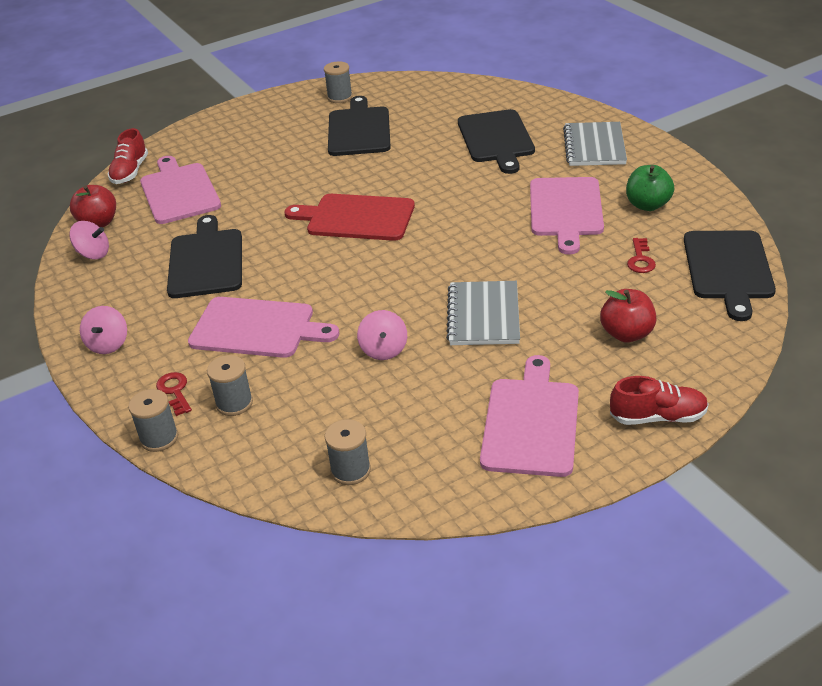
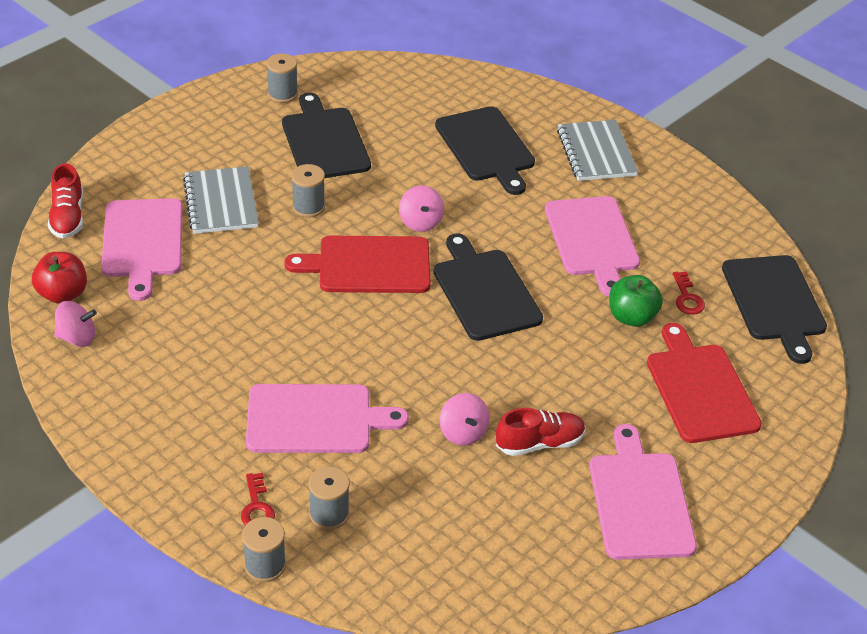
camera: 20 degrees left, 5 degrees up
(108, 344) = (153, 457): pink spinning top -> pink spinning top (420, 222)
(175, 391) = (257, 507): red key -> red key turned 150 degrees counterclockwise
(179, 191) = (143, 242): pink cutting board -> pink cutting board turned 150 degrees counterclockwise
(206, 261) = (218, 336): black cutting board -> black cutting board (484, 291)
(350, 470) = (482, 576): grey spool -> grey spool (308, 207)
(483, 316) = (551, 380): grey notebook -> grey notebook (221, 203)
(626, 334) = (700, 389): red apple -> red cutting board
(647, 205) = (674, 228): green apple -> green apple (631, 317)
(658, 417) = (756, 481): red shoe -> red shoe (539, 443)

